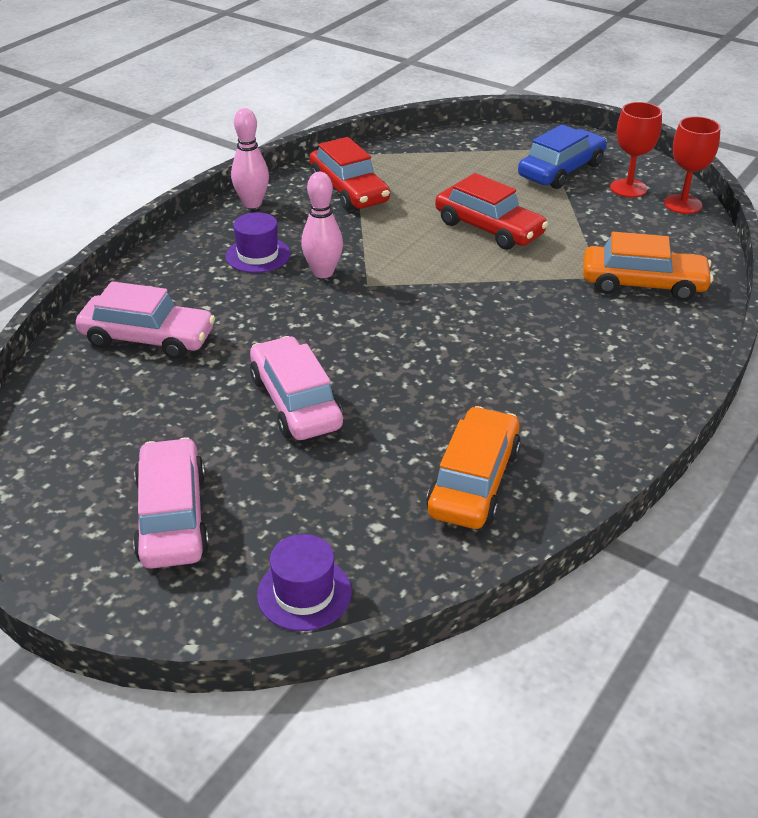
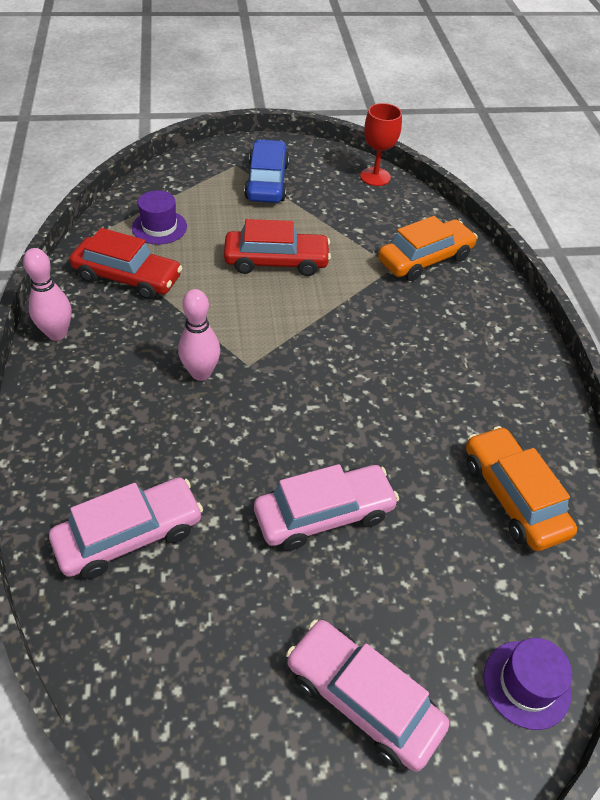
camera: 45 degrees left, 10 degrees up
(258, 255) = (126, 386): purple hat -> purple hat (159, 227)
(295, 402) = (324, 514): pink car -> pink car turned 135 degrees clockwise
(628, 188) = (328, 178): red goblet -> none

